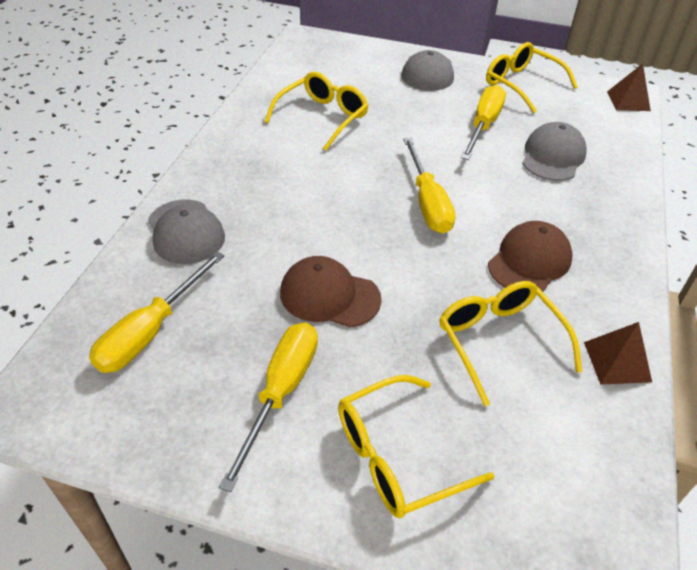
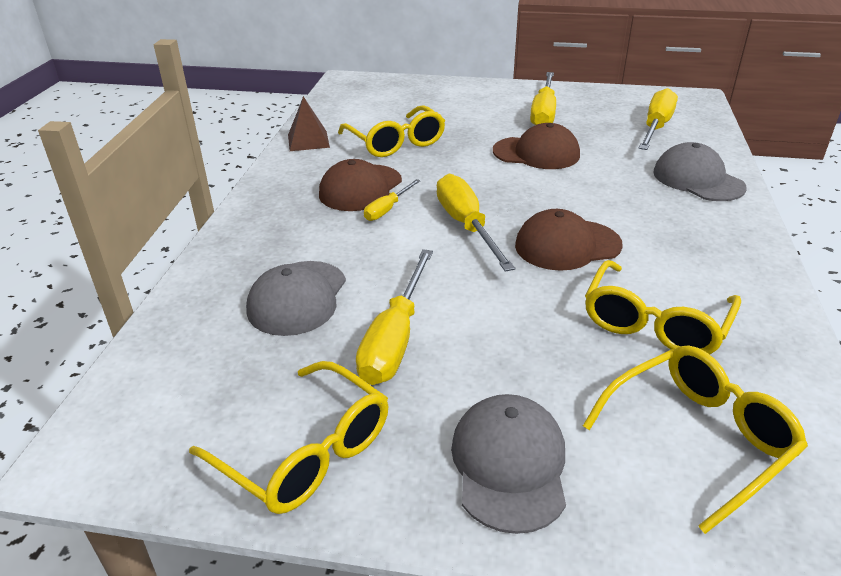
camera: 175 degrees right, 10 degrees down
(350, 175) = (567, 245): none -> brown cap
(396, 457) = (462, 100): yellow glasses -> yellow glasses (699, 438)
(498, 229) = (387, 209): none -> yellow screwdriver
(628, 101) = (98, 432): brown pyramid -> none

